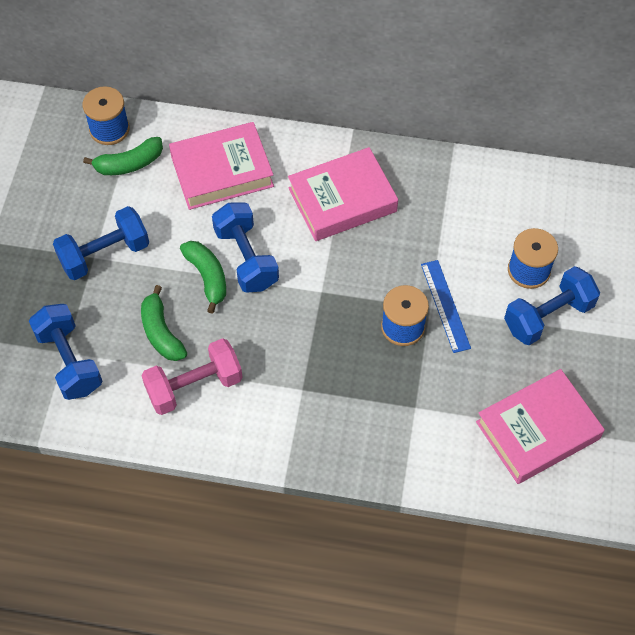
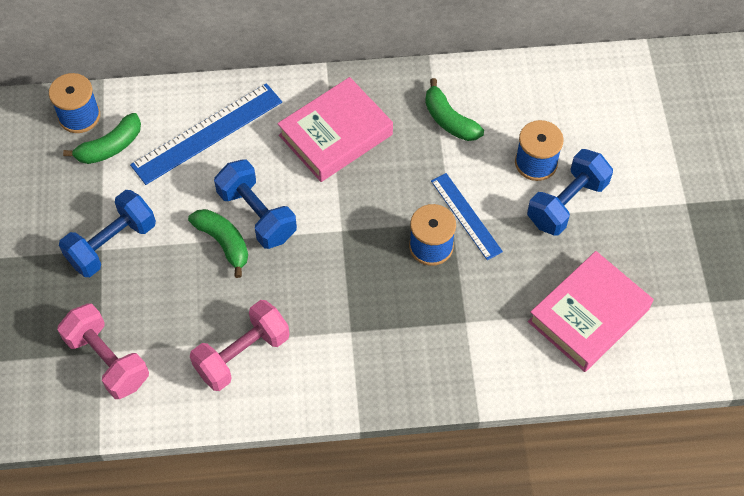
camera: 15 degrees left, 0 degrees up
(69, 361) = (107, 360): blue dumbbell -> pink dumbbell
(161, 332) = (193, 309): green banana -> green banana (449, 120)
(222, 171) = (207, 133): pink book -> blue ruler

